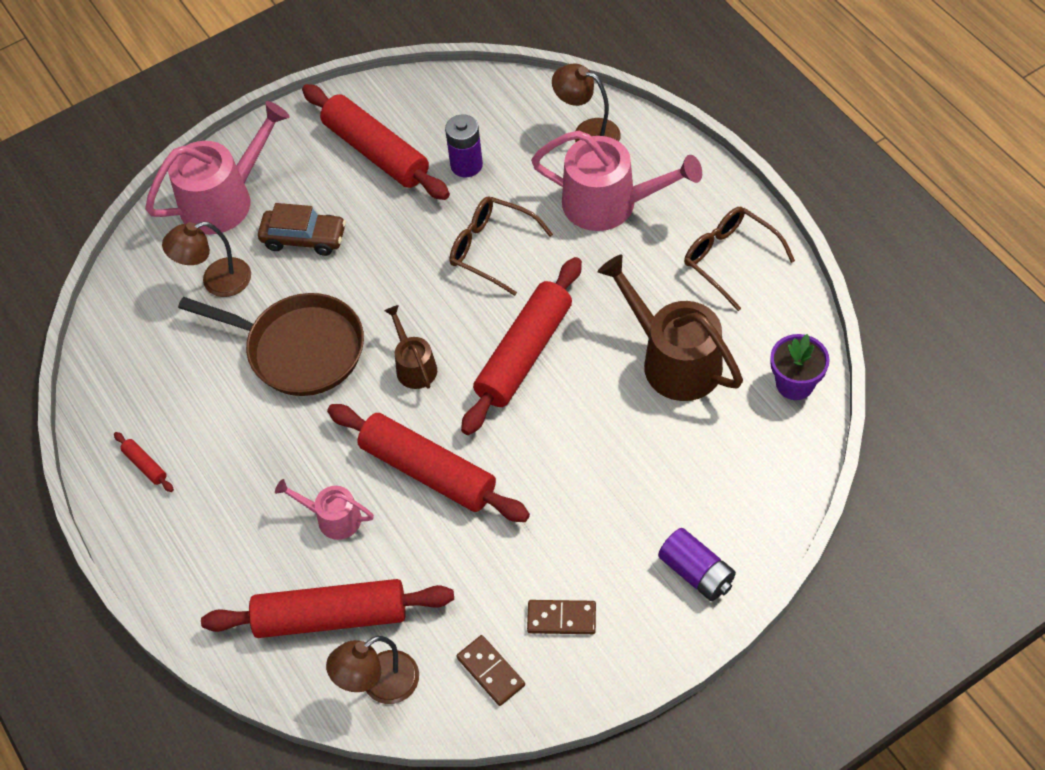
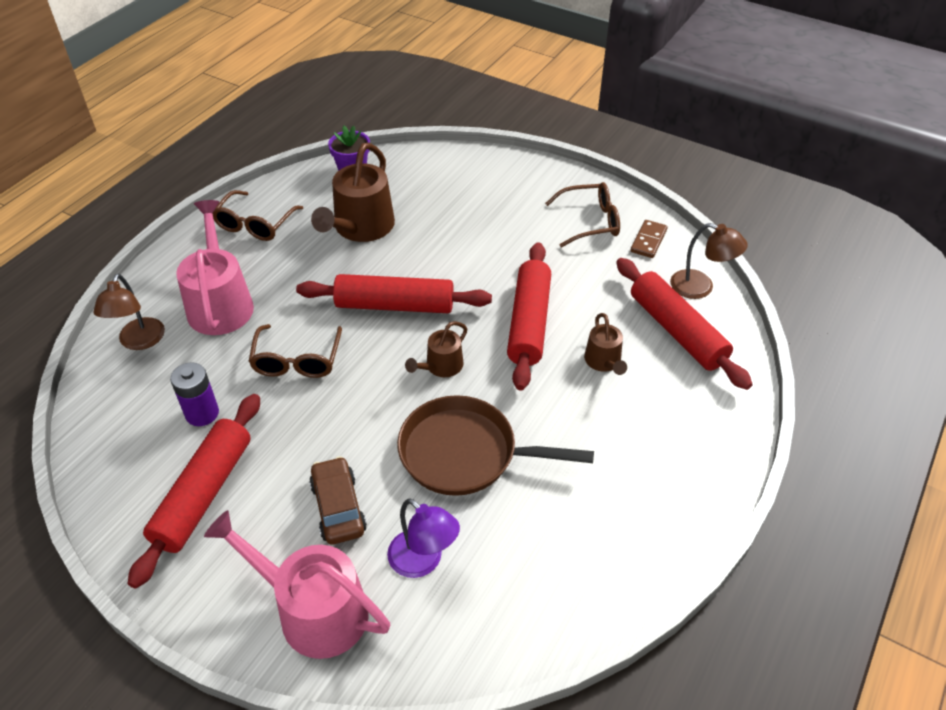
camera: 120 degrees left, 10 degrees down
(145, 465) = (648, 515): red rolling pin -> none
(216, 281) = (423, 561): brown lamp -> purple lamp
(299, 349) = (466, 453): brown pan -> brown pan turned 75 degrees counterclockwise
(333, 518) = (604, 362): pink watering can -> brown watering can
(561, 618) = (589, 222): brown domino -> brown glasses
(696, 572) = (517, 177): purple battery -> none

